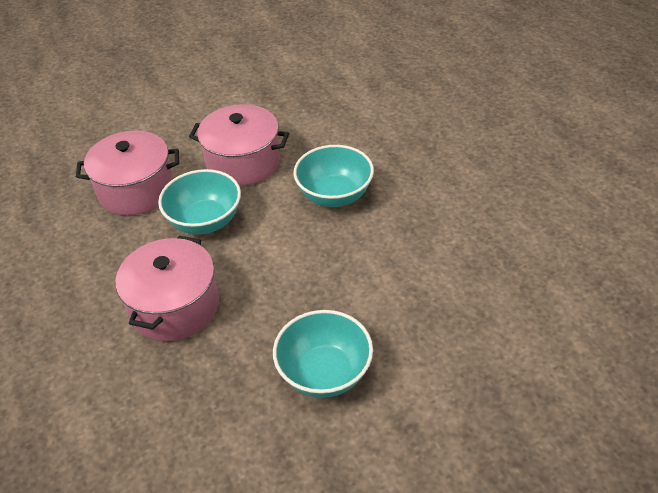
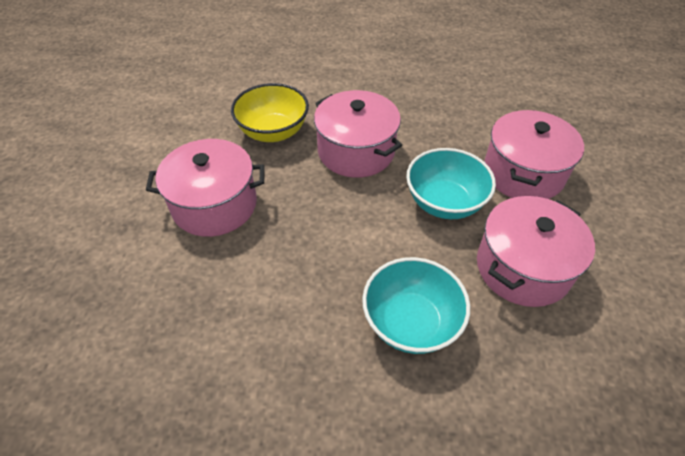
camera: 120 degrees right, 5 degrees up
(186, 394) = (273, 132): none -> yellow bowl
(324, 373) = (214, 204): turquoise bowl -> pink pot

